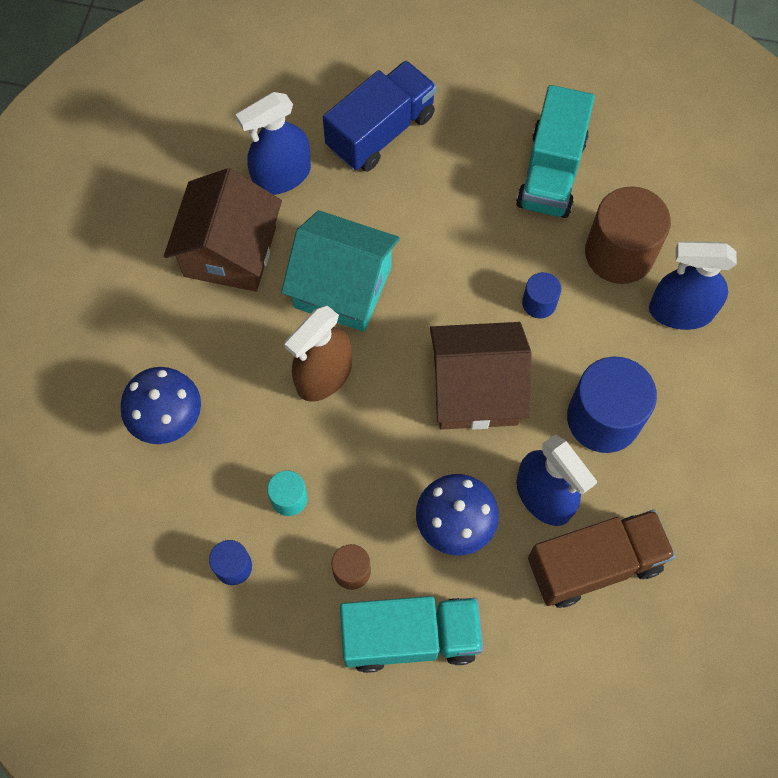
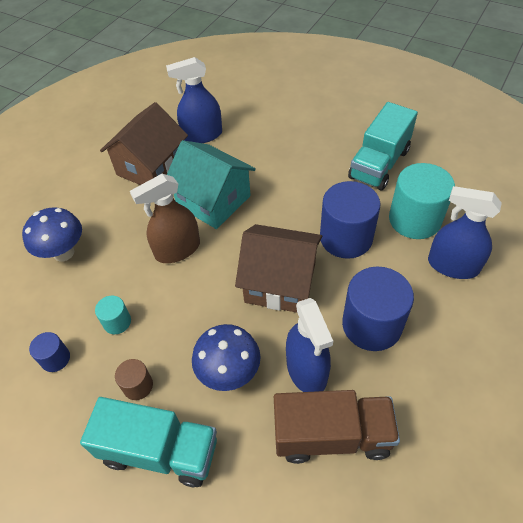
camera: 20 degrees right, 15 degrees down
(381, 132) = (273, 124): blue truck -> none
(539, 303) = (346, 238): blue cylinder -> blue cylinder, size x2.06
(619, 253) = (414, 219): brown cylinder -> turquoise cylinder

